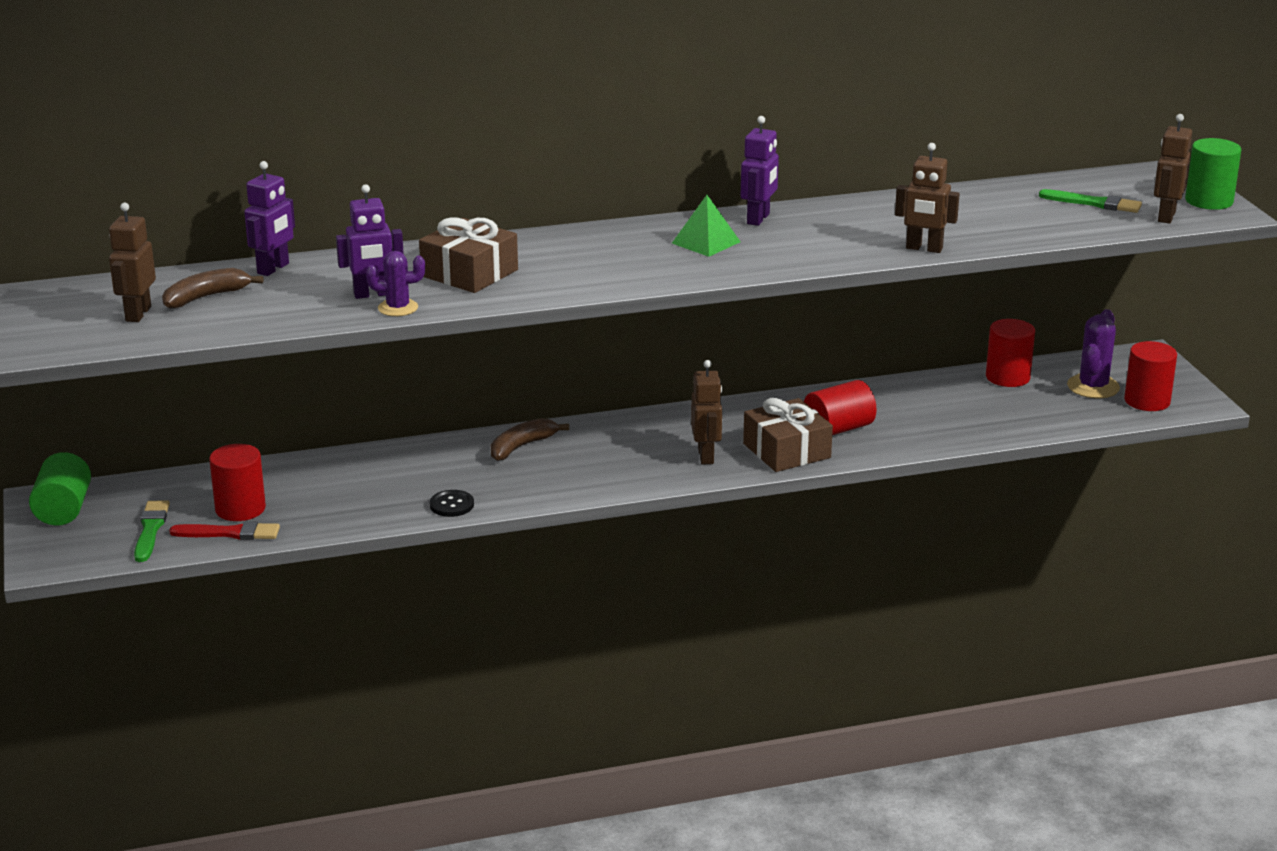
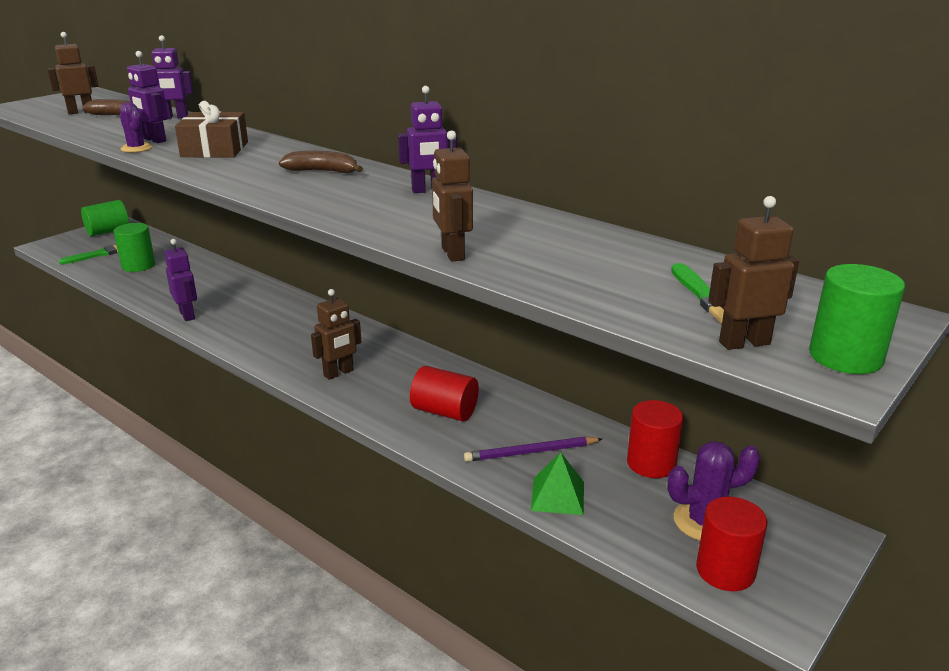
camera: 55 degrees right, 0 degrees up
(230, 533) = (107, 272): red brush -> none
(240, 509) = (138, 265): red cylinder -> green cylinder
(451, 505) = (187, 315): black button -> purple robot
(522, 446) = (288, 310): brown banana -> brown banana (323, 171)
(706, 242) = (355, 187): green pyramid -> green pyramid (558, 495)
(787, 451) = (382, 402): brown gift -> none
(942, 415) = (531, 452): none -> purple pencil

